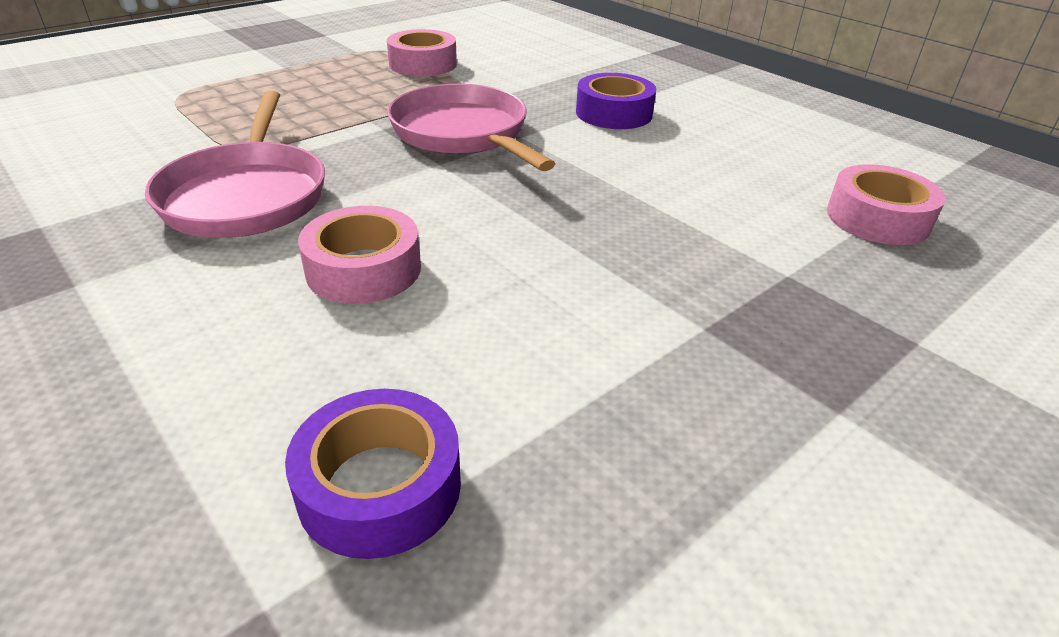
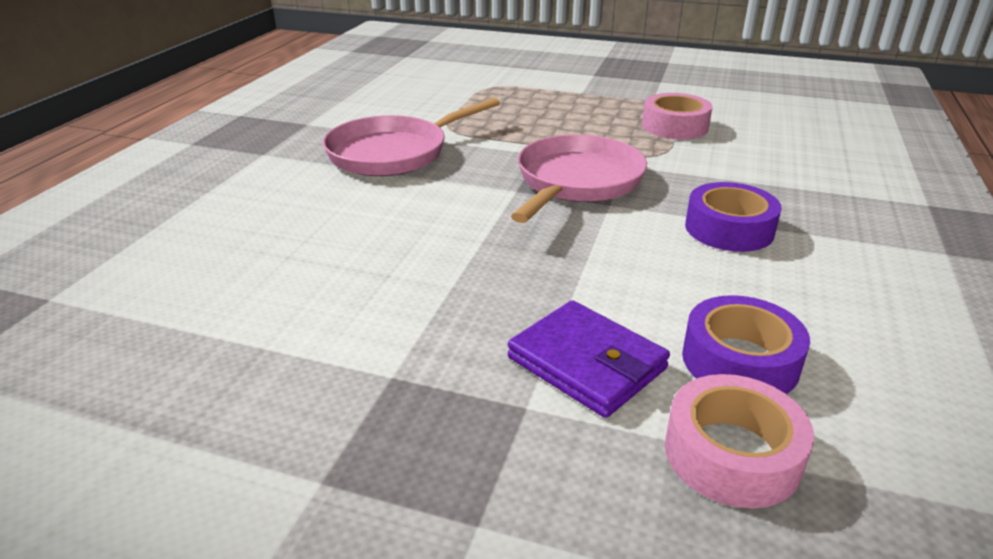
camera: 60 degrees right, 5 degrees down
(363, 269) = (346, 217): pink tape -> none
(380, 486) = (143, 298): purple tape -> purple tape (740, 361)
(748, 230) = (587, 363): none -> purple wallet

